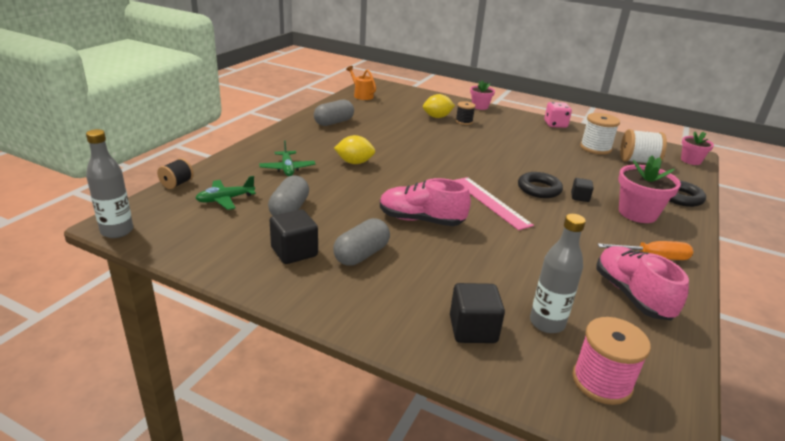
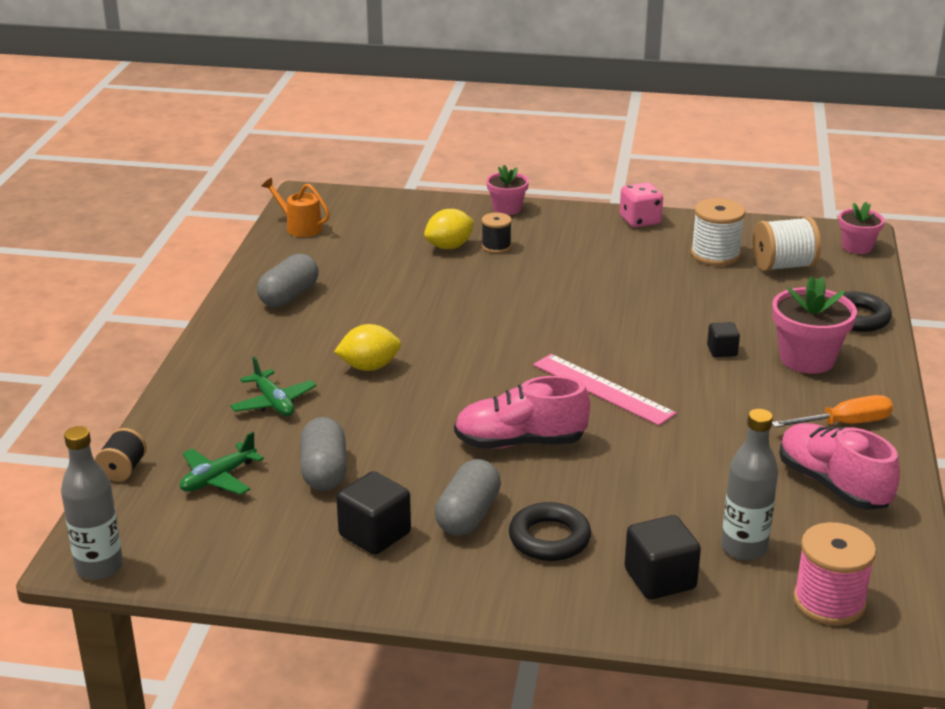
camera: 15 degrees left, 0 degrees up
(539, 189) = (660, 350): black ring -> black ring (549, 538)

